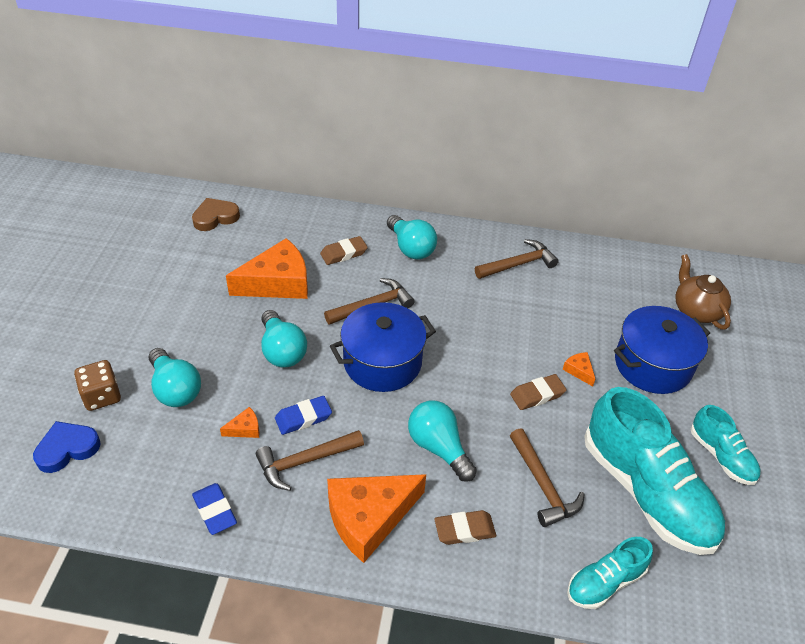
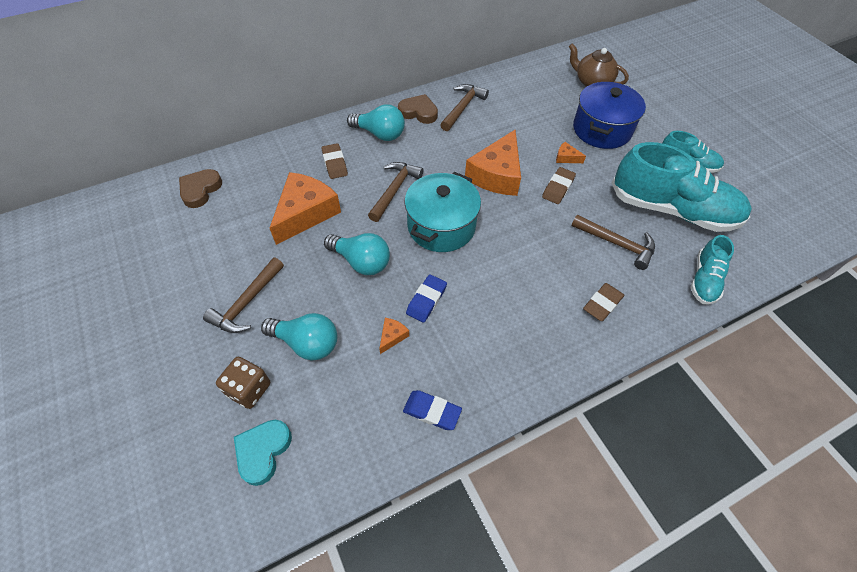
camera: 35 degrees left, 10 degrees up
(67, 449) = (263, 451): blue heart -> turquoise heart
(305, 461) = (459, 330): brown hammer -> brown hammer (247, 302)
(343, 253) = (335, 163): brown eraser -> brown eraser turned 45 degrees counterclockwise
(369, 518) = (539, 338): orange cheese -> orange cheese (497, 174)
(382, 362) = (441, 226): blue pot -> turquoise pot
(438, 447) = (534, 261): turquoise light bulb -> none
(469, 246) = (418, 112): none -> brown heart

